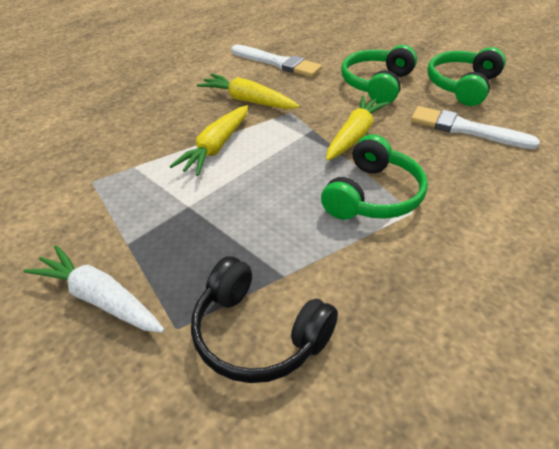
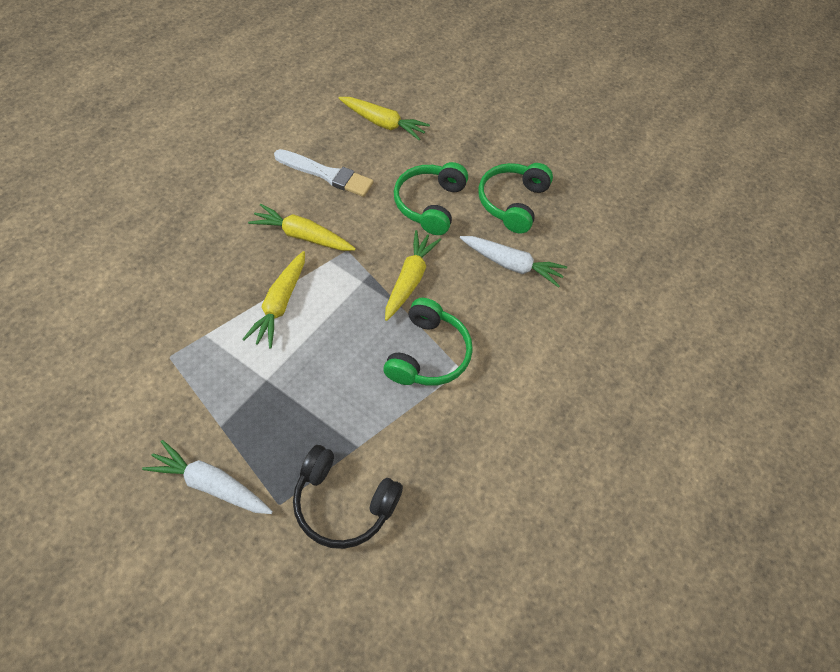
camera: 15 degrees left, 15 degrees up
(334, 35) = (383, 123): none -> yellow carrot
(466, 129) = (511, 265): white brush -> white carrot

